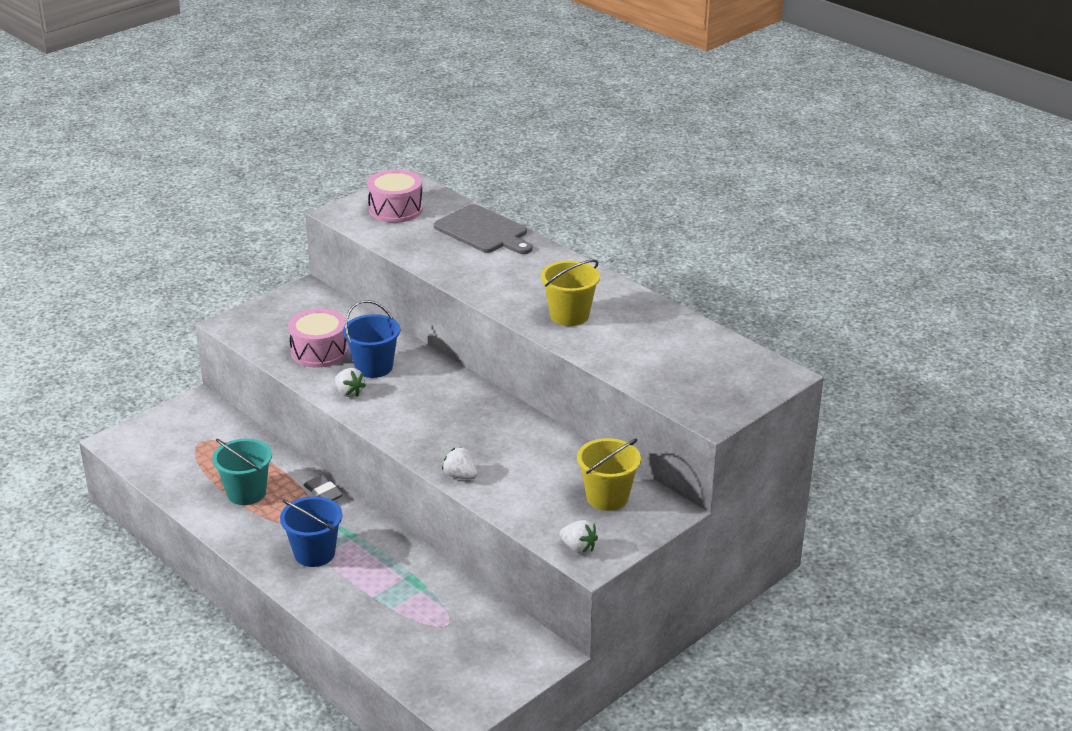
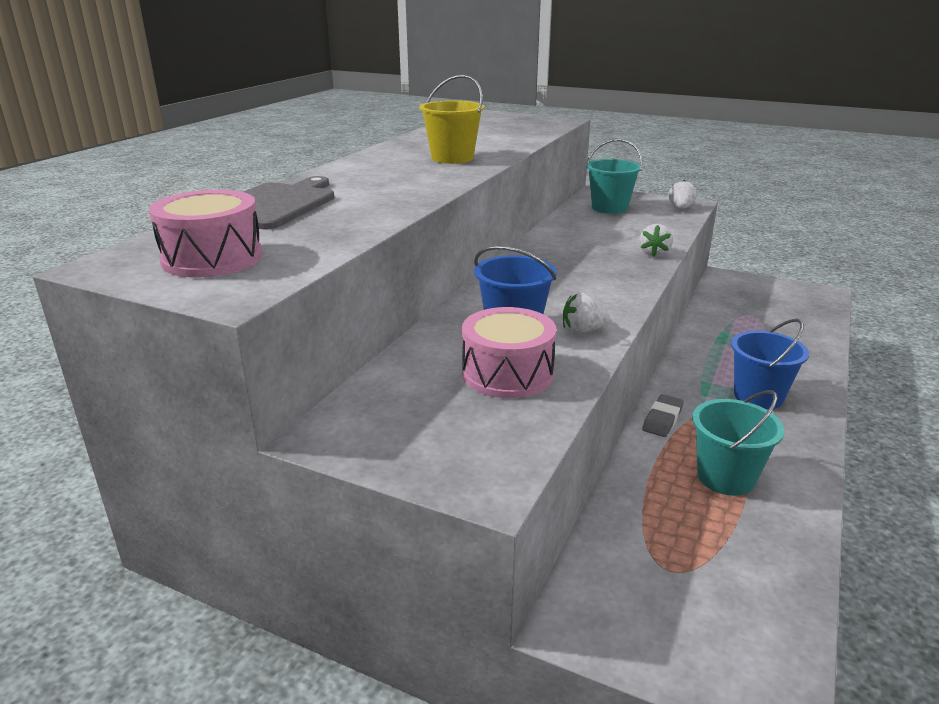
camera: 110 degrees left, 5 degrees down
(349, 392) = (582, 331): white strawberry -> white strawberry turned 120 degrees counterclockwise
(607, 497) = (609, 208): yellow bucket -> turquoise bucket

